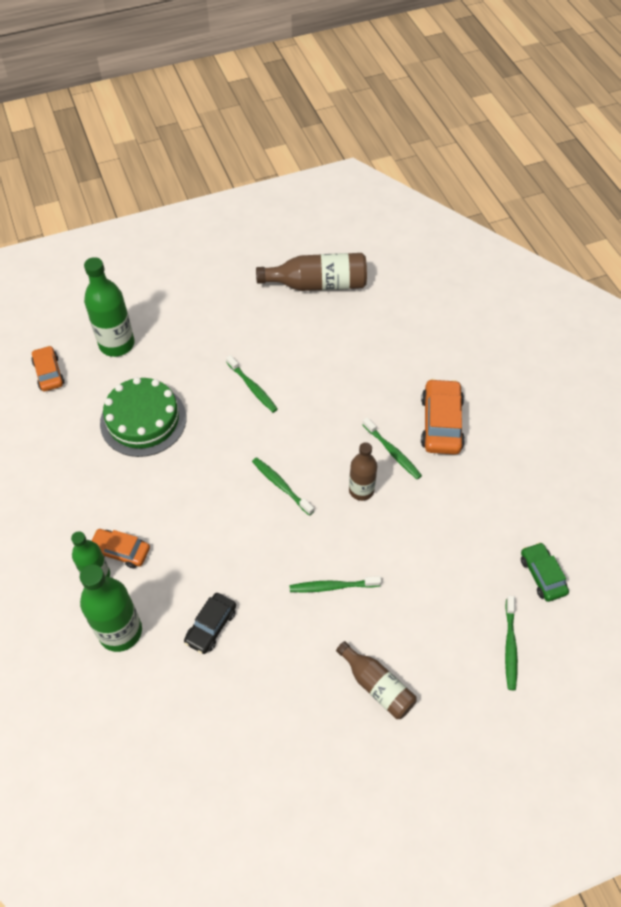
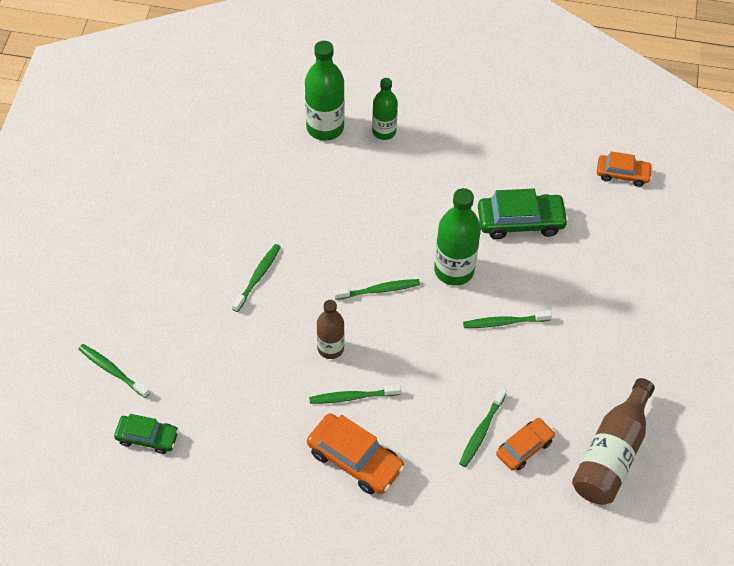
camera: 120 degrees right, 0 degrees up
(117, 344) = (629, 238): green bottle -> green bottle (454, 270)
(120, 551) = (395, 154): orange car -> orange car (524, 448)
(143, 420) = (520, 221): green cake -> green car
(211, 626) = (286, 182): black car -> none
(357, 360) = (481, 431): none -> green toothbrush
(377, 686) = (157, 262): brown bottle -> none

